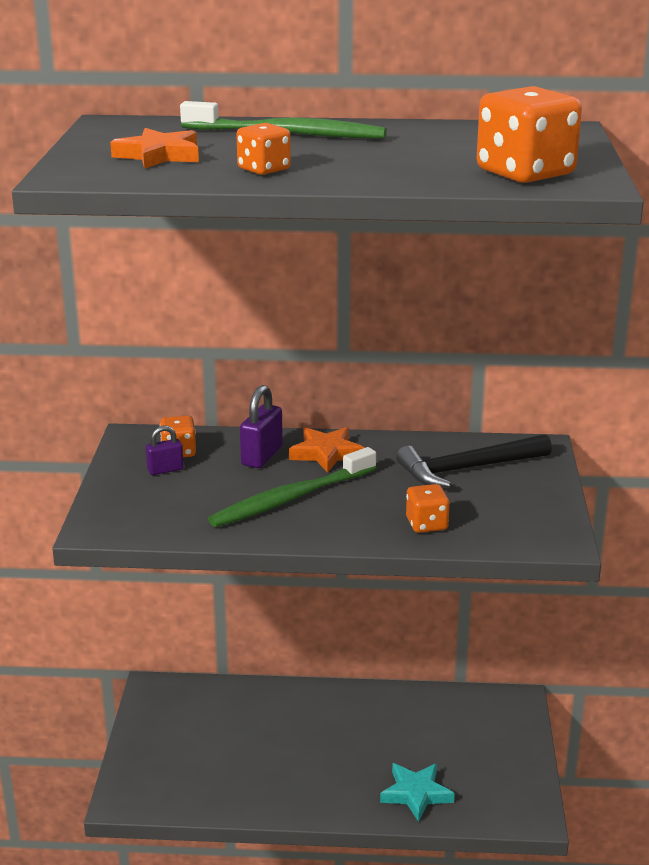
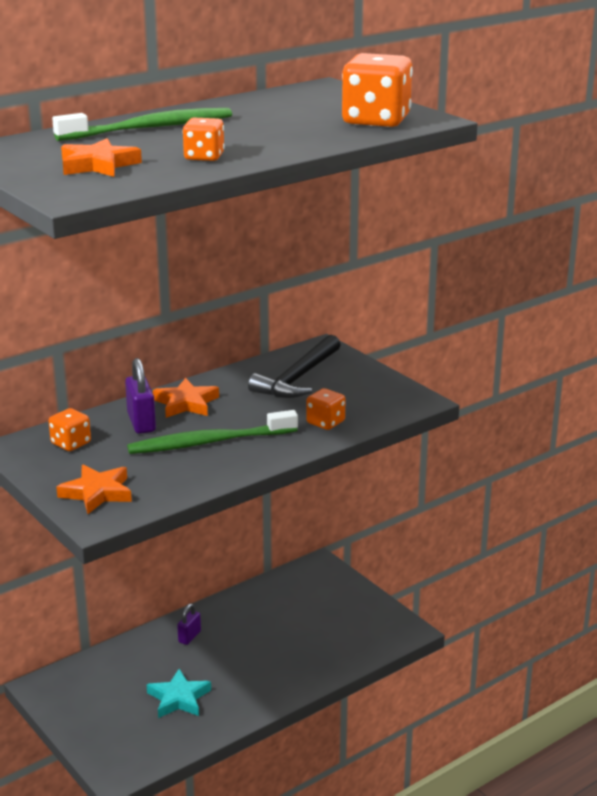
camera: 40 degrees left, 0 degrees up
(132, 504) = (97, 493): none -> orange star
(165, 470) = (82, 460): purple padlock -> purple padlock (189, 637)
(291, 498) = (209, 442): green toothbrush -> green toothbrush turned 60 degrees clockwise
(416, 794) = (322, 656): turquoise star -> turquoise star (179, 698)

